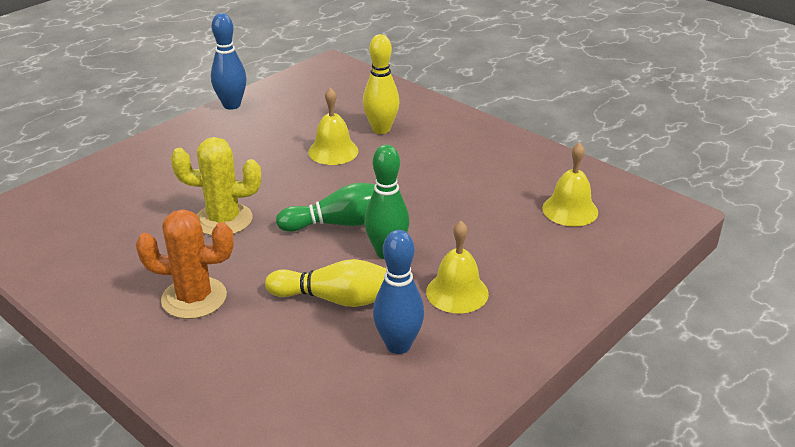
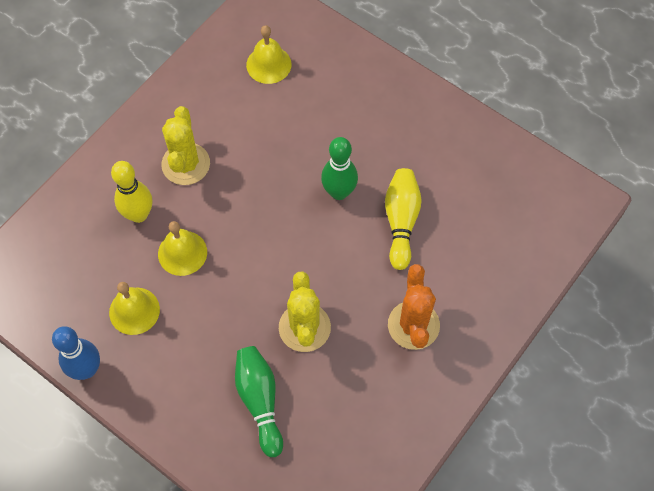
camera: 95 degrees left, 30 degrees up
(341, 223) = (301, 230): green bowling pin -> green bowling pin (260, 401)
(398, 345) = (445, 175): blue bowling pin -> none
(436, 155) = (186, 164): none -> yellow cactus
(457, 292) = (383, 141): yellow bell -> yellow bell (134, 311)

